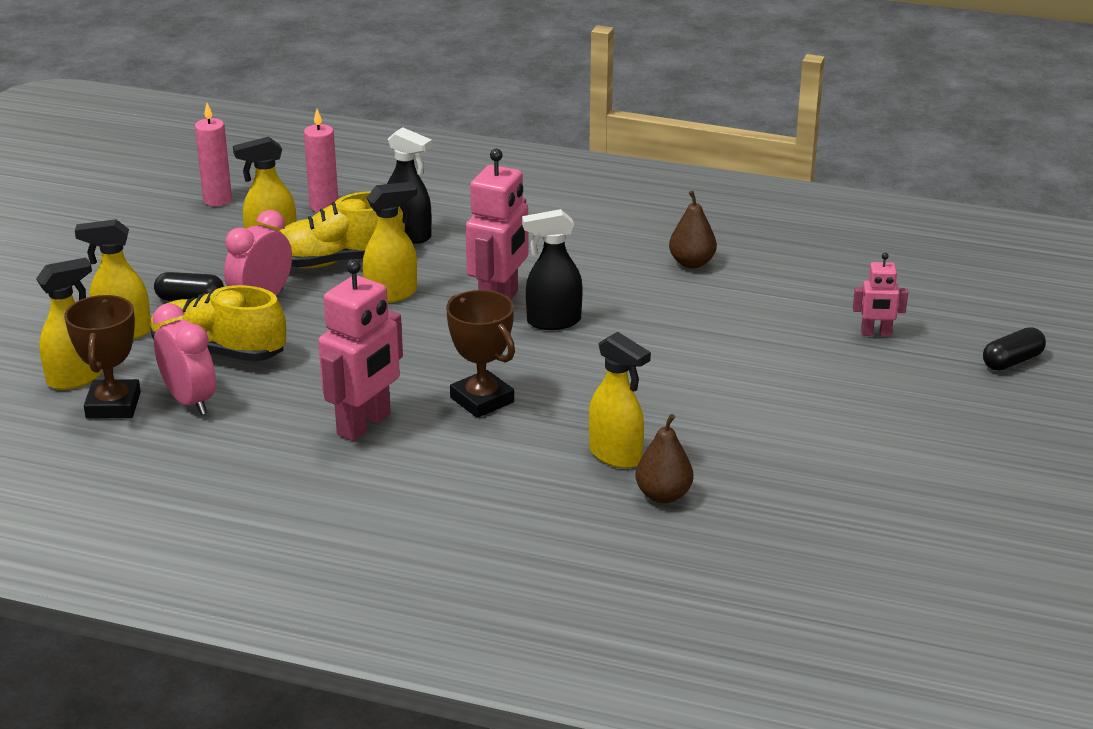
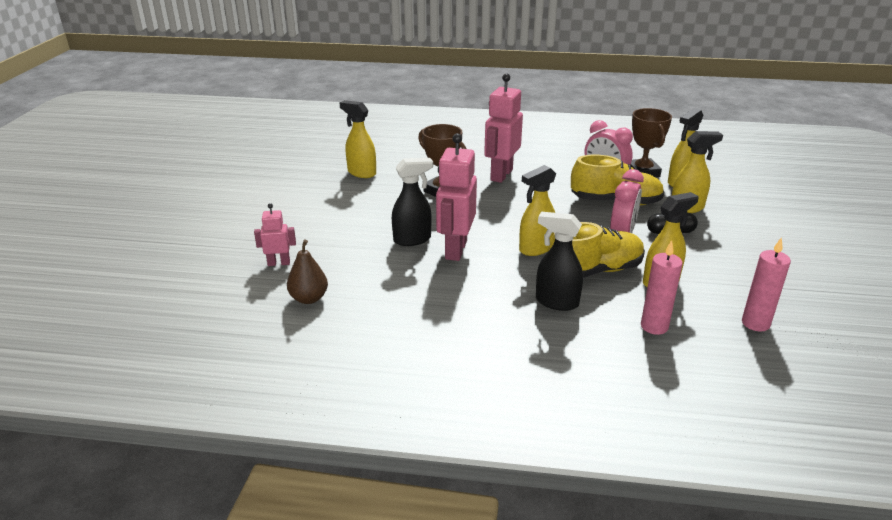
camera: 170 degrees right, 0 degrees up
(663, 495) = (336, 160): brown pear -> none
(876, 333) = (181, 252): pink robot -> pink robot (279, 263)
(1012, 361) = (94, 241): black capsule -> none

